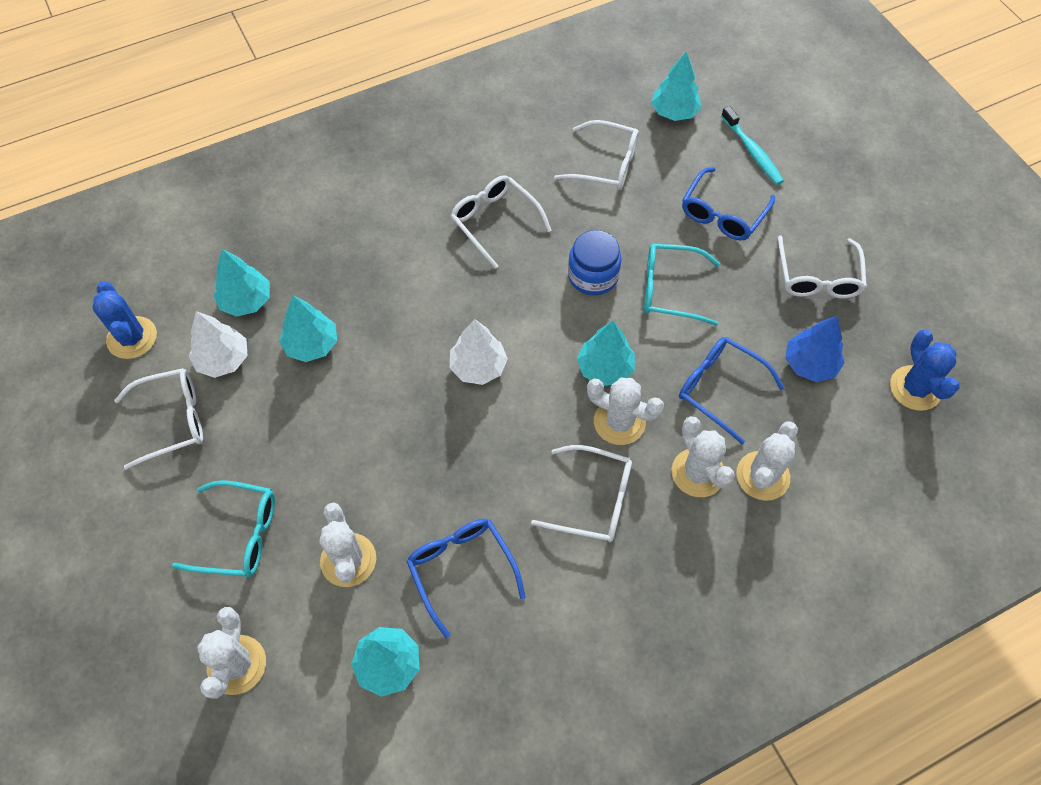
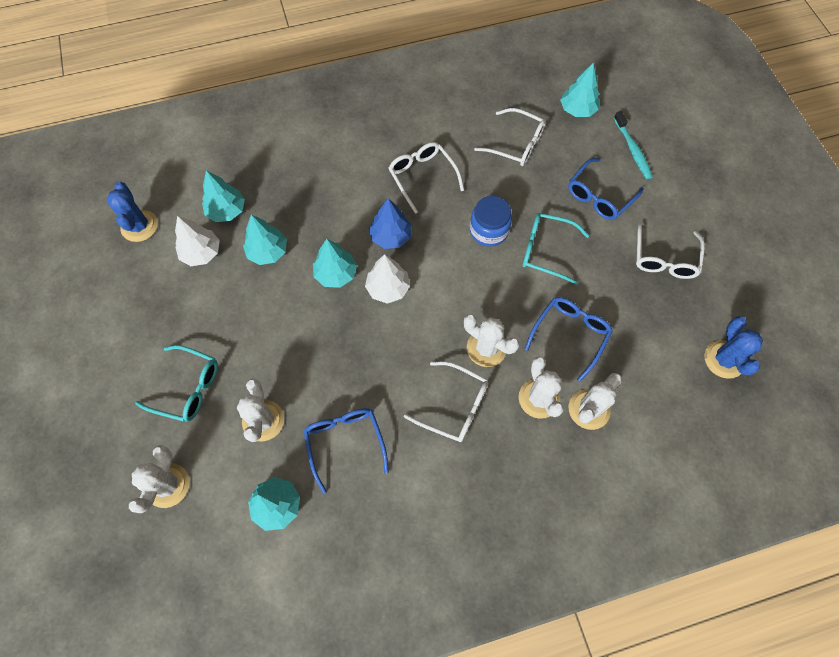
camera: 10 degrees right, 5 degrees up
(172, 420) = (156, 293): white glasses -> none
(605, 368) = (483, 304): turquoise tree -> turquoise tree (336, 274)
(720, 389) = (569, 335): blue glasses -> blue glasses turned 75 degrees clockwise
(809, 364) = (644, 326): blue tree -> blue tree (391, 236)

